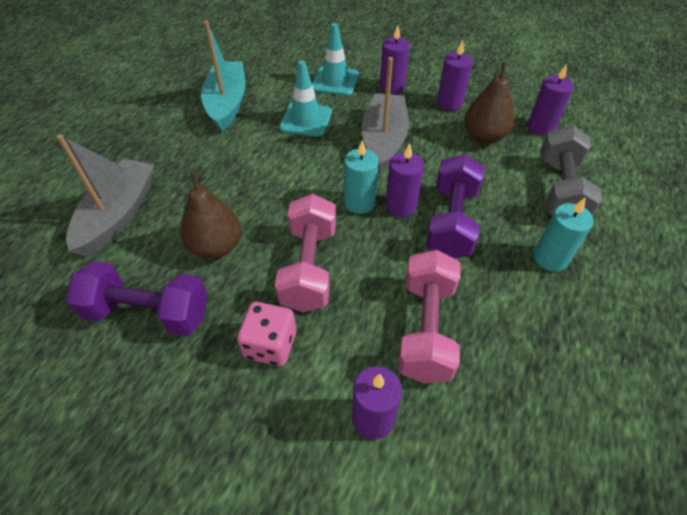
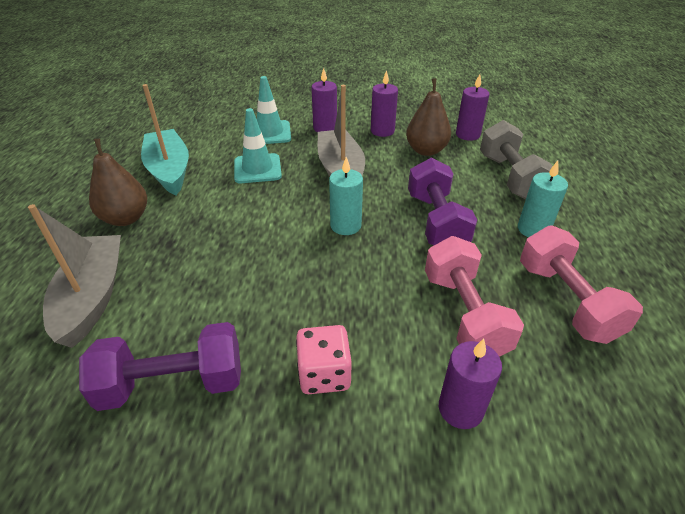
camera: 20 degrees left, 10 degrees down
(216, 247) = (220, 299): brown pear -> brown pear (126, 218)
(309, 267) = (326, 292): pink dumbbell -> pink dumbbell (566, 301)
(400, 206) = (385, 219): purple candle -> none

